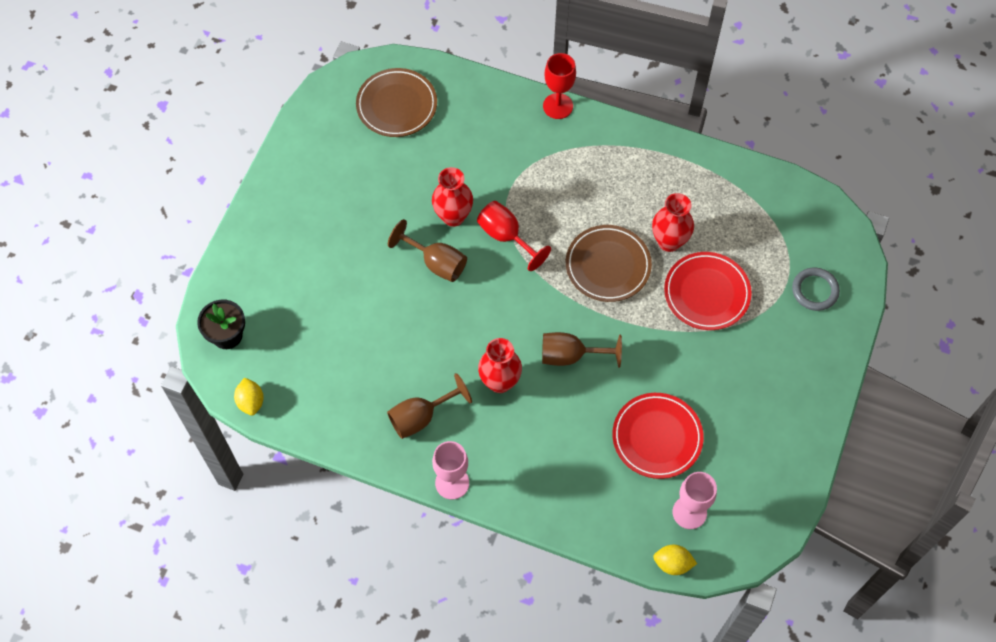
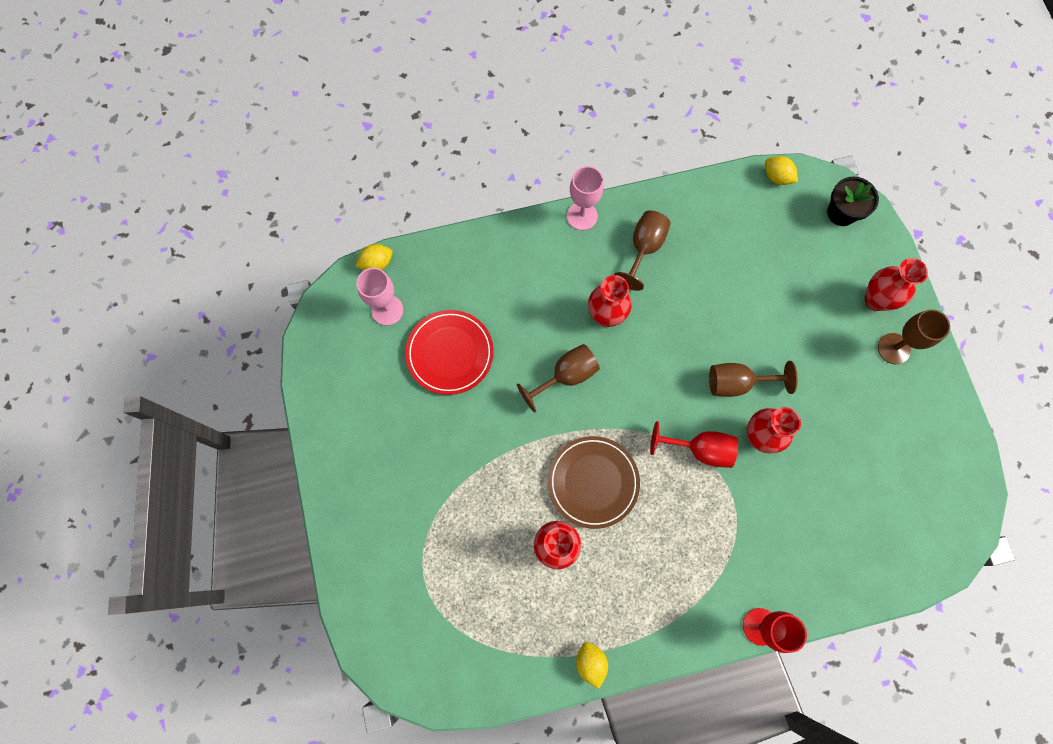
camera: 145 degrees right, 10 degrees up
(270, 251) = (875, 300): none -> red vase
(292, 209) = (893, 348): none -> brown goblet
(397, 105) = (902, 516): brown plate -> none
(696, 157) = (590, 662): none -> yellow lemon
(706, 293) = (489, 515): red plate -> none
(815, 290) = (393, 587): grey ring -> none

